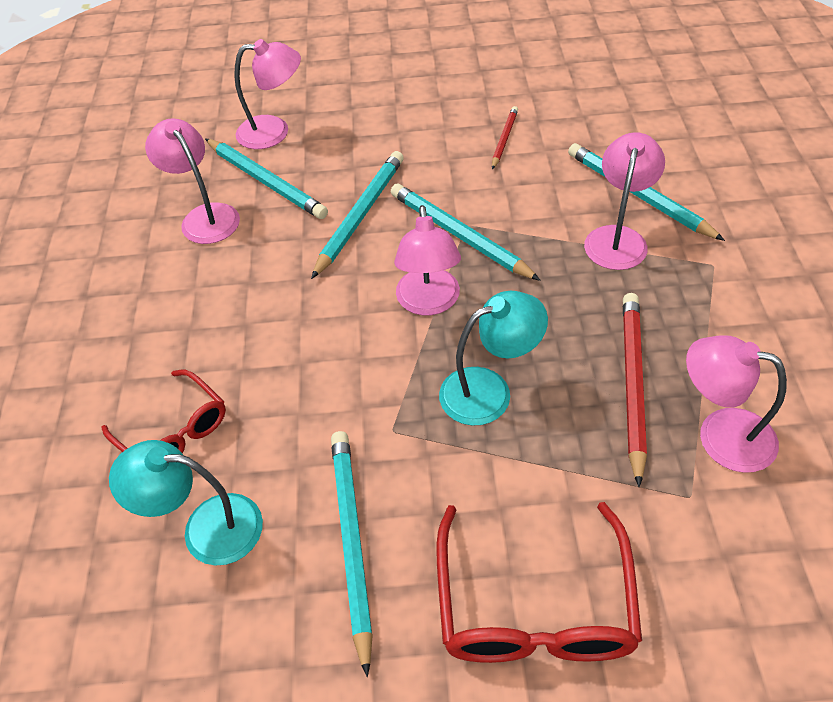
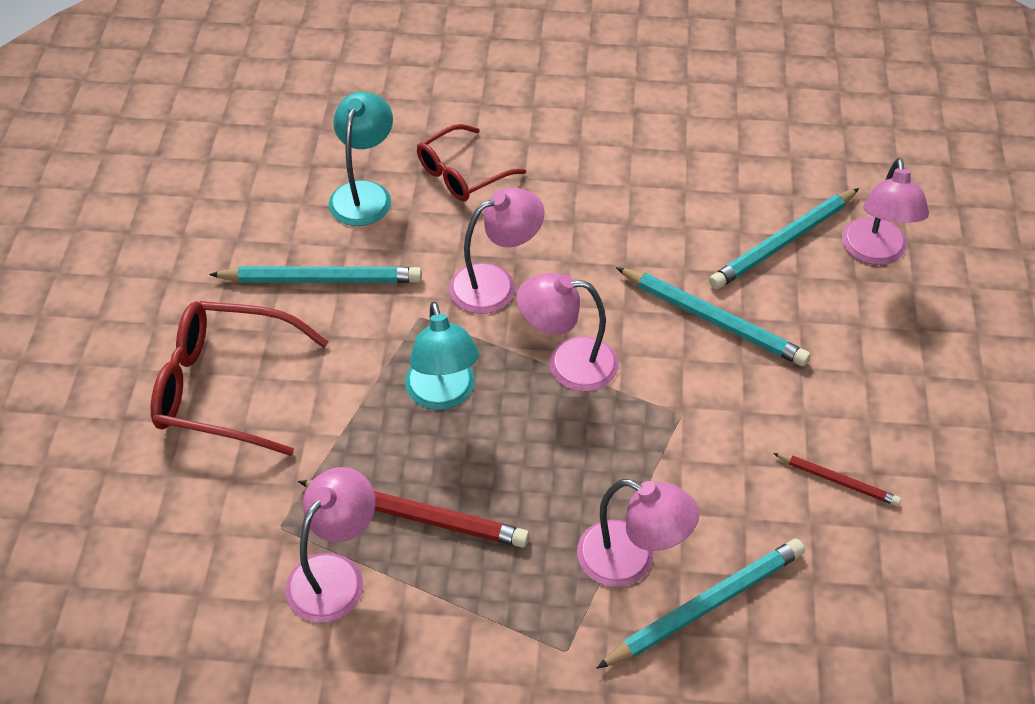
camera: 95 degrees right, 0 degrees up
(205, 216) = (732, 192): pink lamp -> pink lamp (495, 284)
(459, 235) = (665, 404): turquoise pencil -> none

